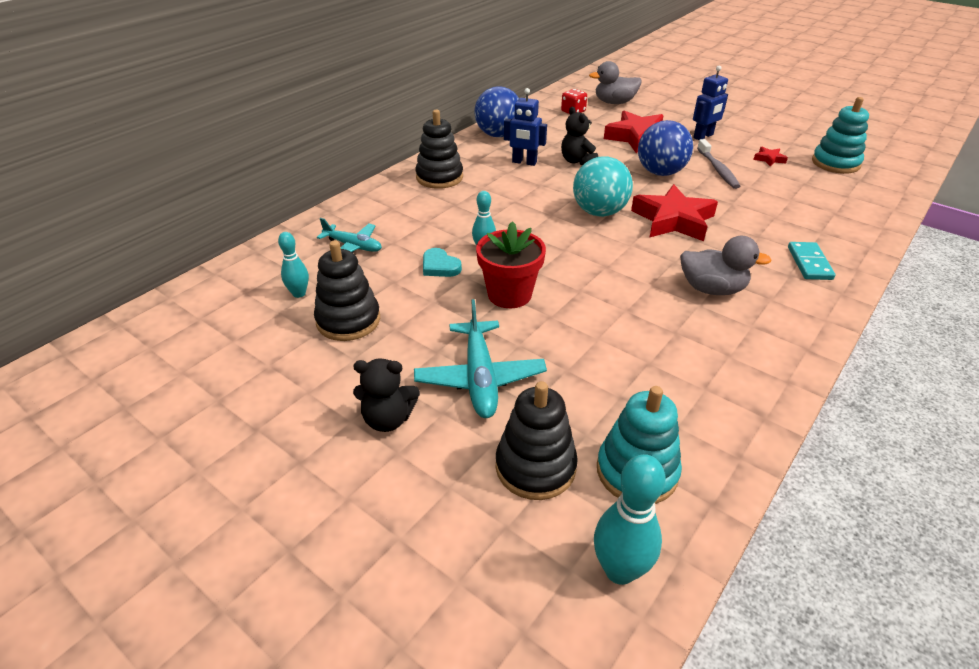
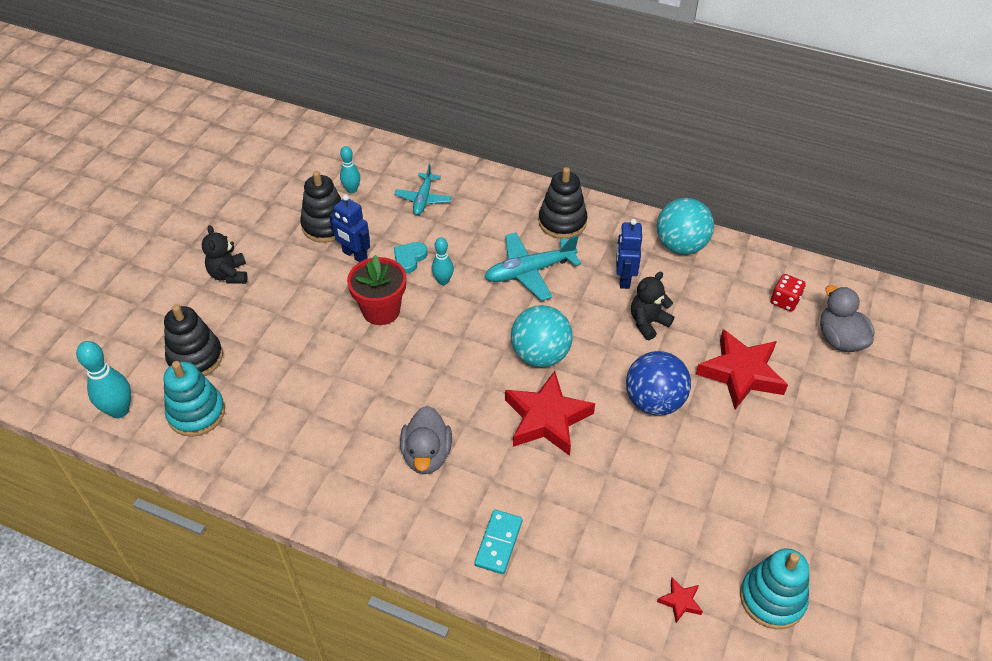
camera: 75 degrees right, 10 degrees up
(480, 378) = (276, 312): turquoise plane -> turquoise plane (529, 271)
(498, 135) = (681, 245): blue ball -> turquoise ball
(703, 136) = (781, 442): blue robot -> blue robot (354, 255)
(717, 169) = (688, 459): grey toothbrush -> none
(769, 159) = (746, 517): red star -> red star (680, 601)
(809, 263) = (498, 543): turquoise domino -> turquoise domino turned 60 degrees counterclockwise

